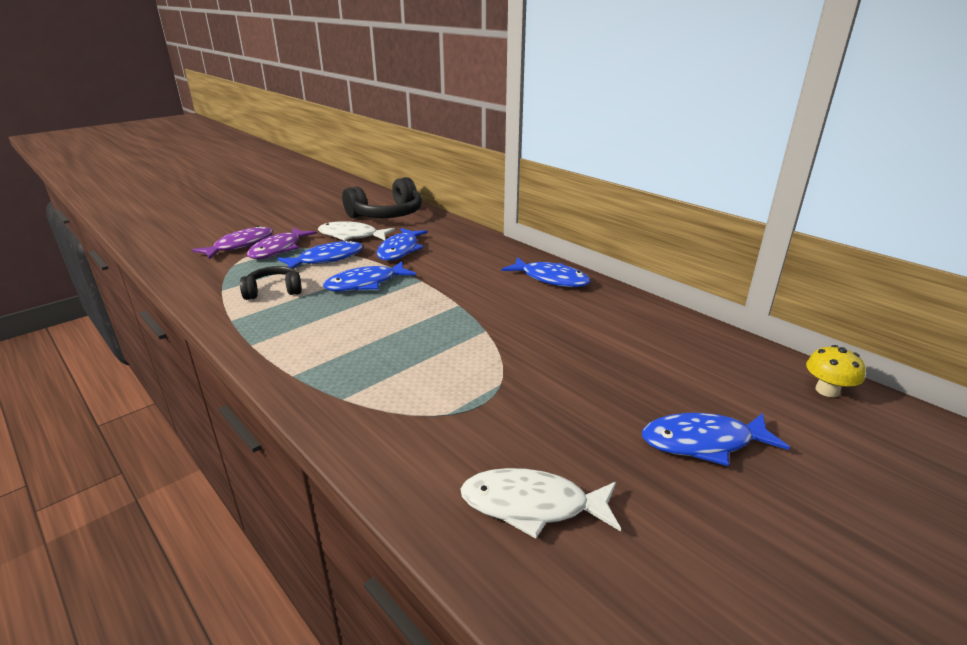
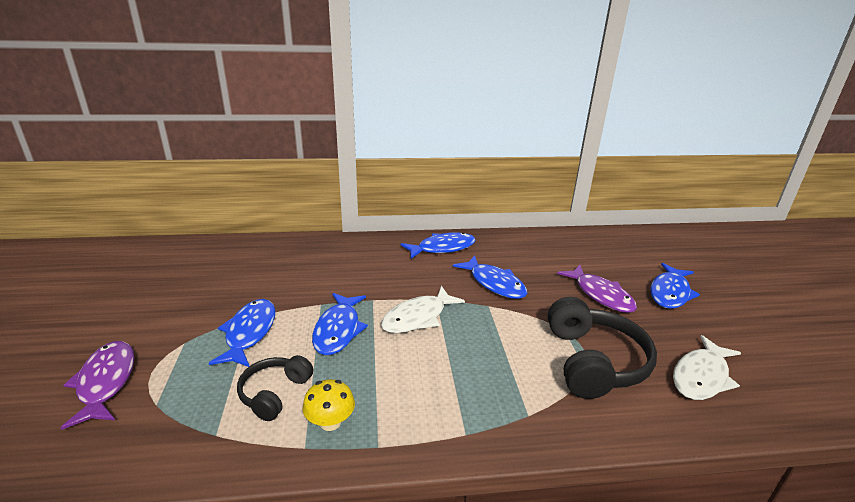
camera: 55 degrees left, 0 degrees up
(278, 249) = (170, 356): purple fish -> purple fish (601, 295)
(351, 236) = (218, 299): white fish -> white fish (418, 317)
(387, 215) = (204, 262): black headphones -> black headphones (593, 362)
(400, 250) = (296, 286): blue fish -> blue fish (494, 283)
(827, 390) = (645, 238): yellow mushroom -> yellow mushroom (330, 422)

